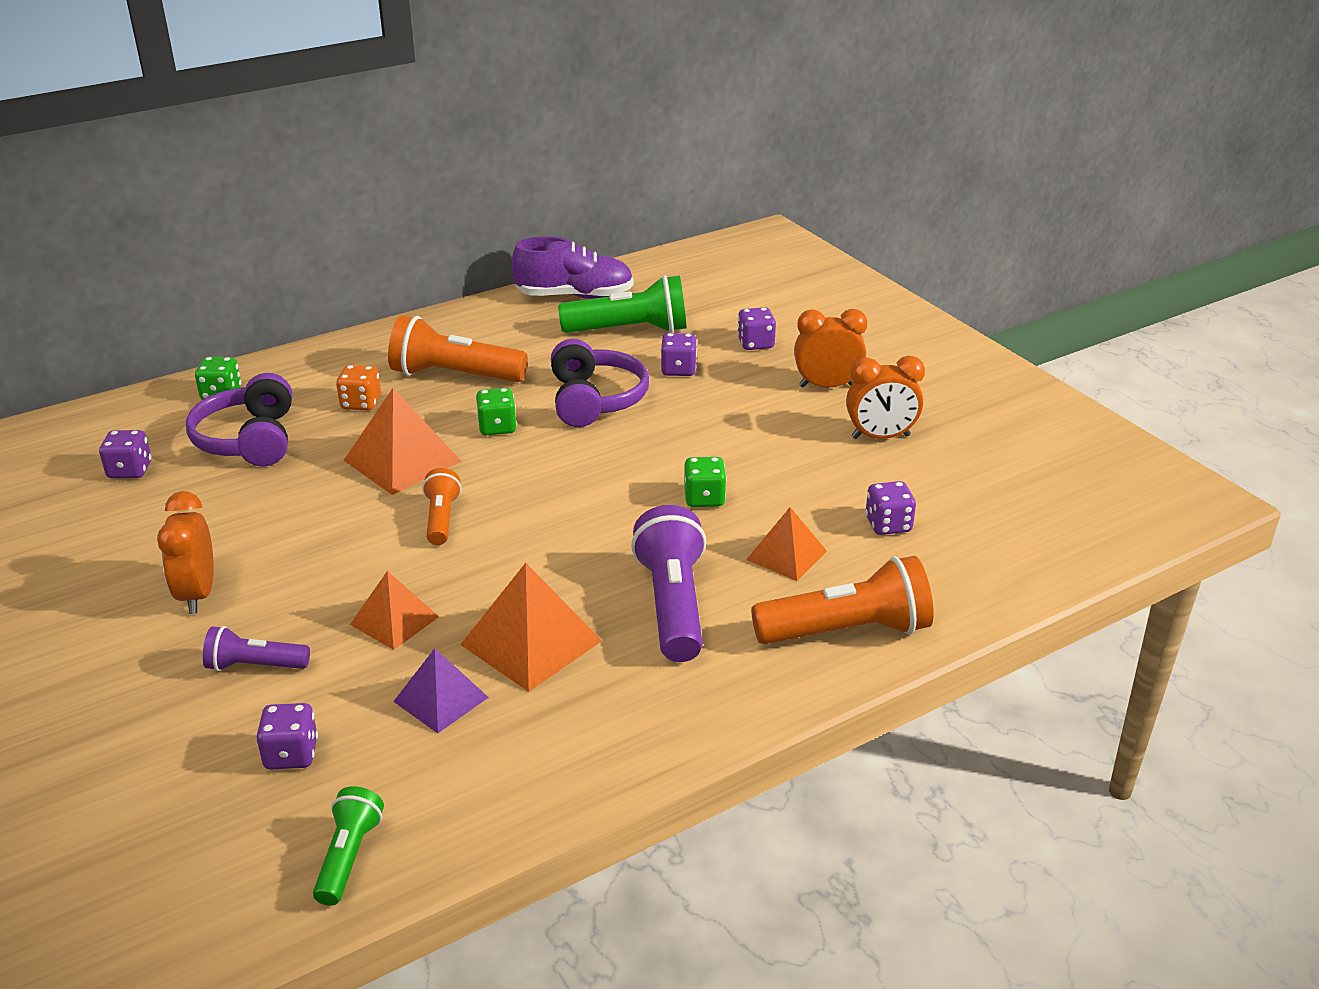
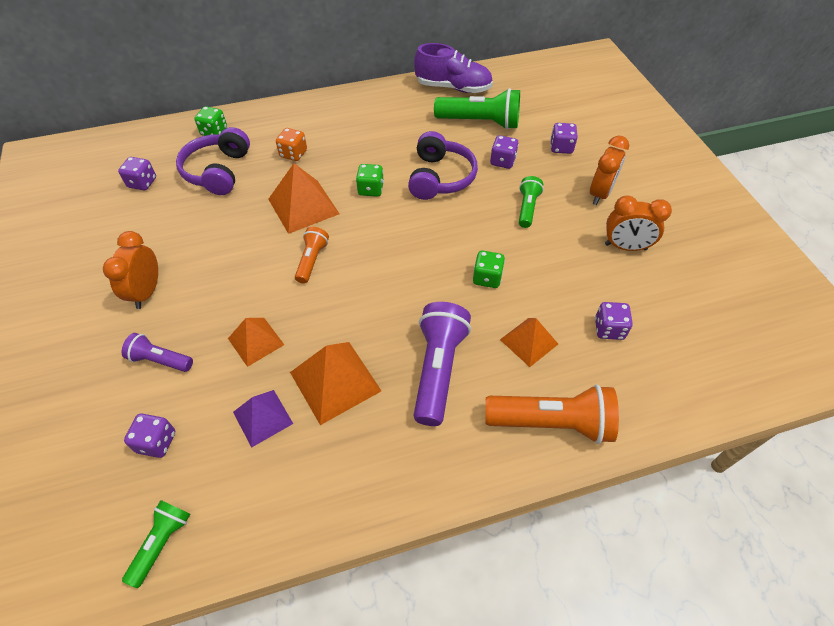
camera: 15 degrees right, 20 degrees up
(454, 375) = (357, 141): orange flashlight -> none
(732, 416) = (527, 208): none -> green flashlight
(827, 386) = (600, 194): orange clock -> orange clock turned 105 degrees clockwise

